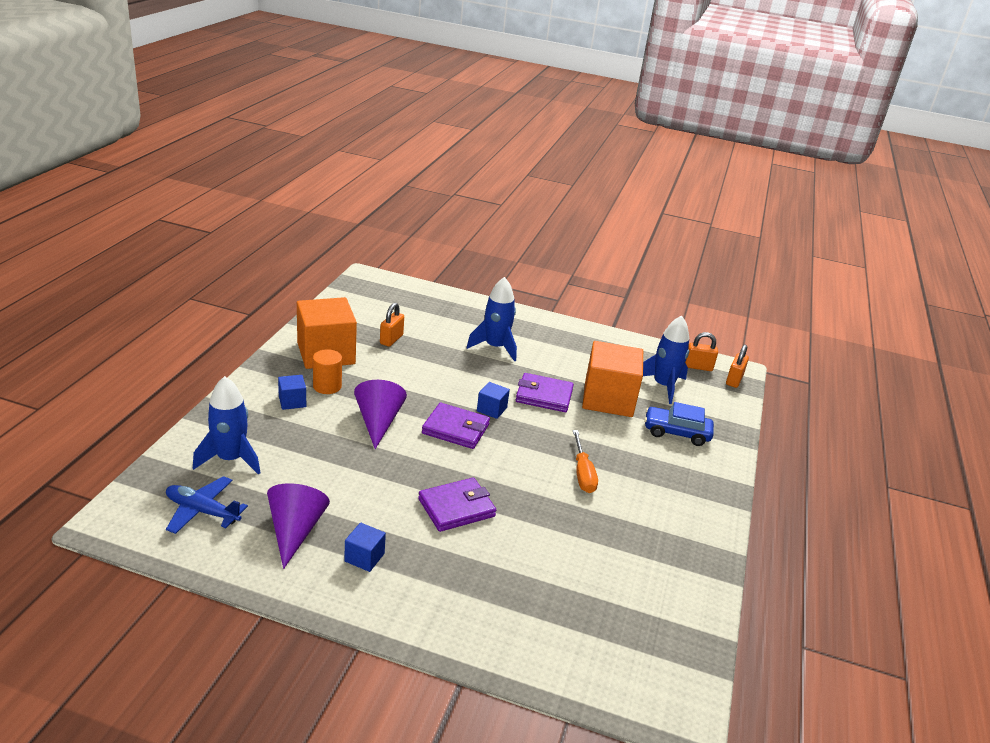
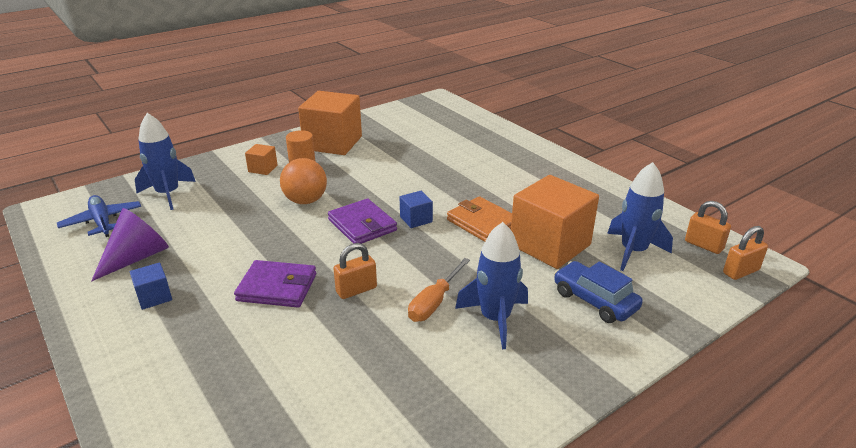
camera: 40 degrees right, 0 degrees up
(292, 401) = (263, 168): blue cube -> orange cube
(378, 422) = (305, 201): purple cone -> orange ball
(391, 339) = (398, 145): orange padlock -> orange padlock (356, 290)
(495, 347) = (485, 172): blue rocket -> blue rocket (495, 319)
(544, 396) = (482, 223): purple wallet -> orange wallet

